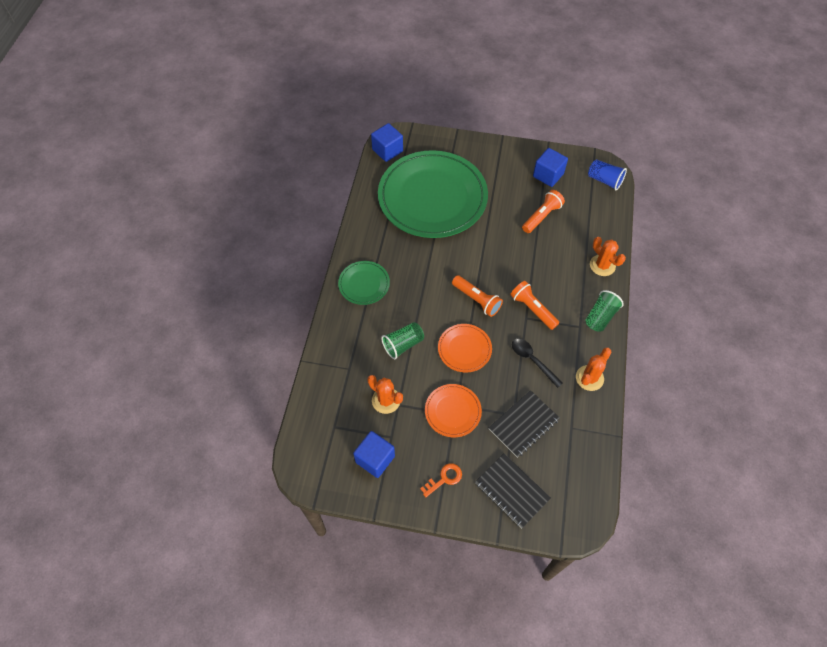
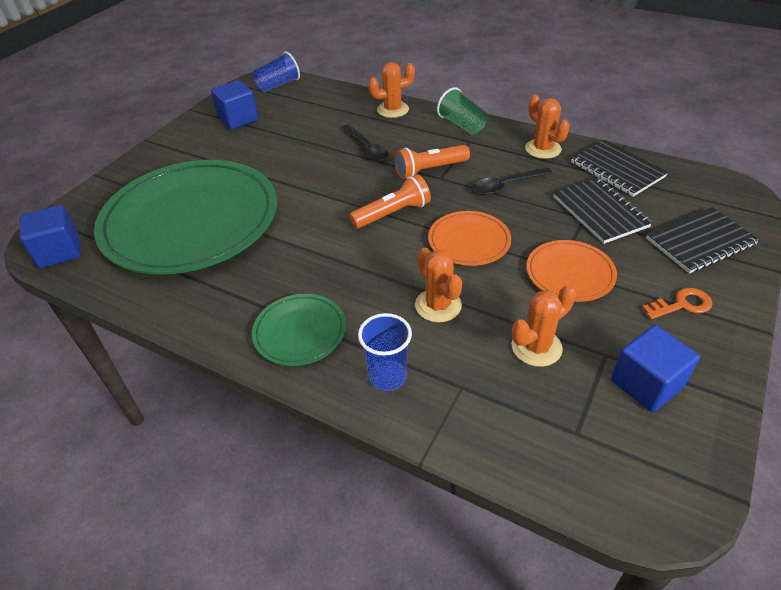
camera: 70 degrees left, 15 degrees down
(346, 333) = (387, 377): none -> blue cup
(403, 344) = (438, 305): green cup -> orange cactus
(444, 478) = (682, 304): orange key -> orange key turned 90 degrees clockwise
(541, 216) = (295, 136): orange flashlight -> none
(543, 264) = (367, 148): none -> black spoon
(581, 433) = (617, 170): none -> black notebook

